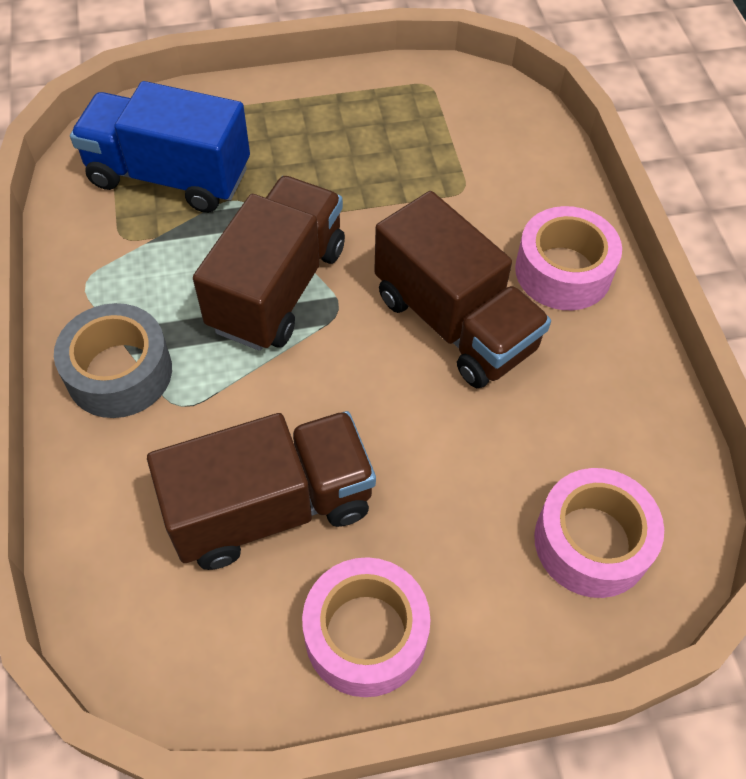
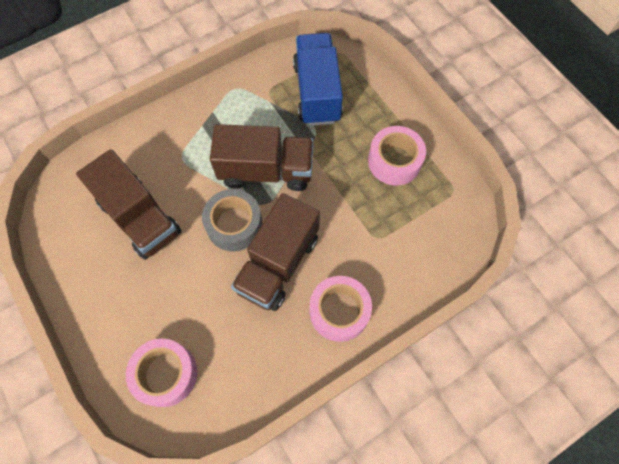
camera: 70 degrees right, 10 degrees up
(119, 372) = (190, 125): grey tape -> grey tape (234, 225)
(365, 634) = (88, 282): pink tape -> pink tape (394, 161)

